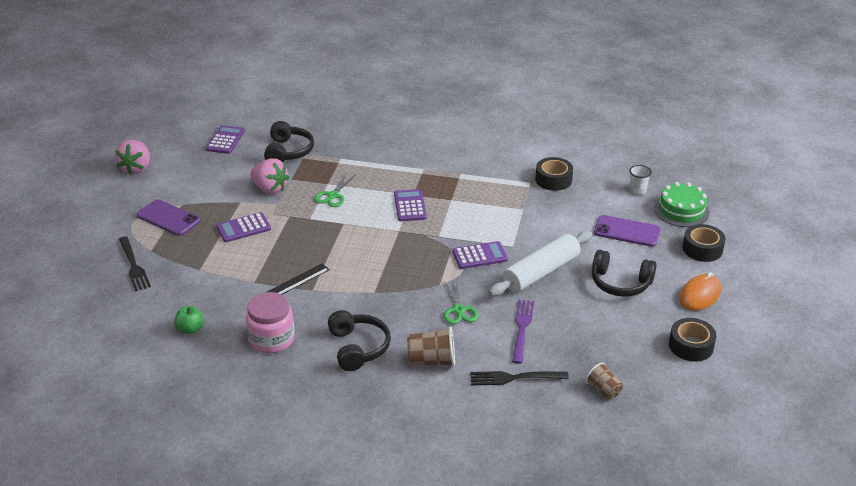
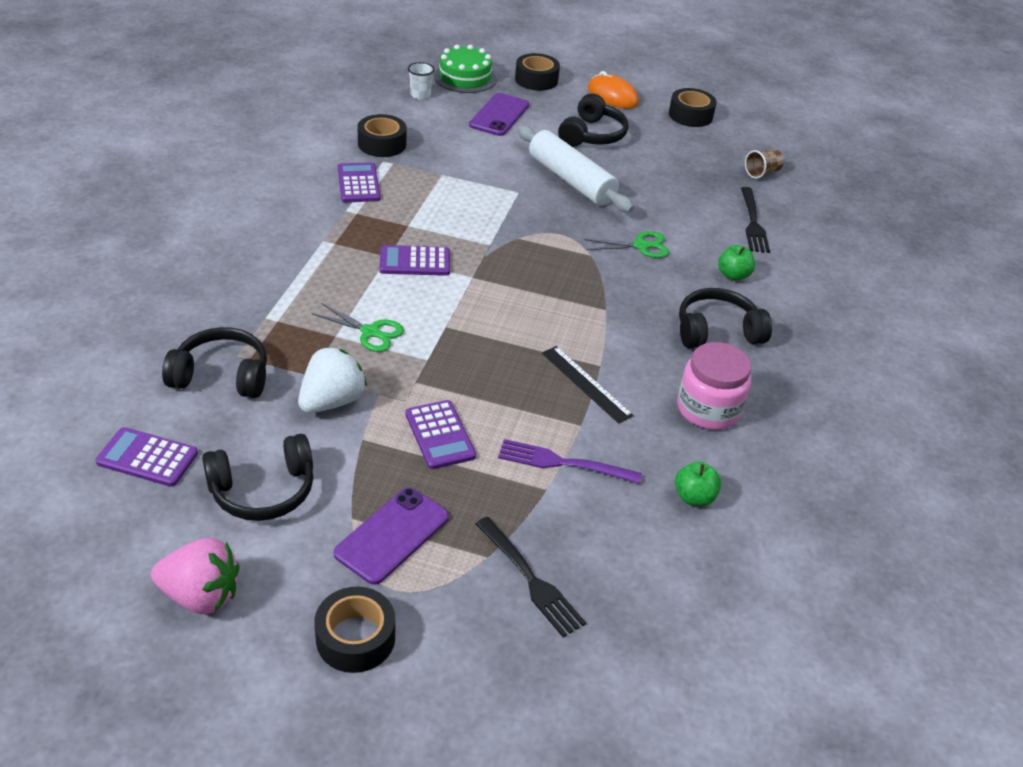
camera: 90 degrees left, 5 degrees up
(105, 213) = (355, 638): none -> black tape
(133, 265) = (530, 579): black fork -> black fork turned 75 degrees clockwise
(202, 176) = (263, 490): none -> black headphones
(270, 189) = (332, 401): pink strawberry -> white strawberry
(432, 361) = (733, 275): brown cup -> green apple
(479, 256) = (535, 218): purple calculator -> purple calculator (358, 183)
(522, 328) = (671, 207): purple fork -> purple fork (563, 463)

